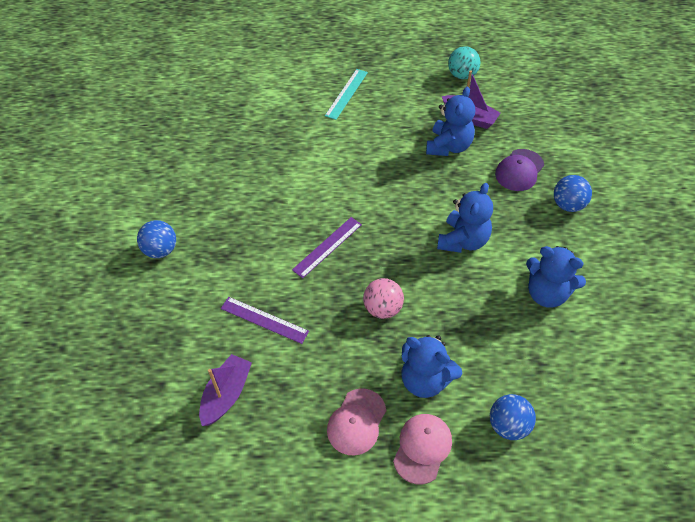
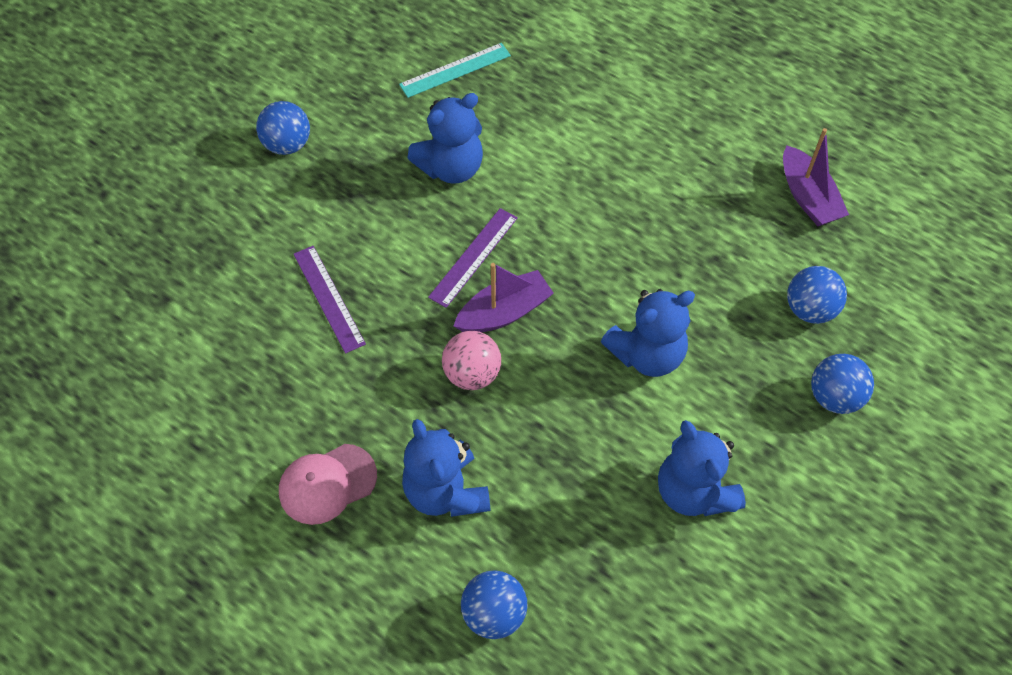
camera: 35 degrees right, 5 degrees up
(226, 394) = (219, 356): purple boat -> purple boat (504, 312)
(327, 247) = (473, 257): purple ruler -> purple ruler turned 45 degrees counterclockwise
(346, 94) = (670, 72): turquoise ruler -> turquoise ruler (455, 70)
(422, 448) = (372, 566): pink cap -> none
(449, 146) = (742, 220): blue teddy bear -> blue teddy bear (451, 167)
(462, 75) = (852, 132): turquoise ball -> none
(519, 170) = (810, 309): purple cap -> blue ball

